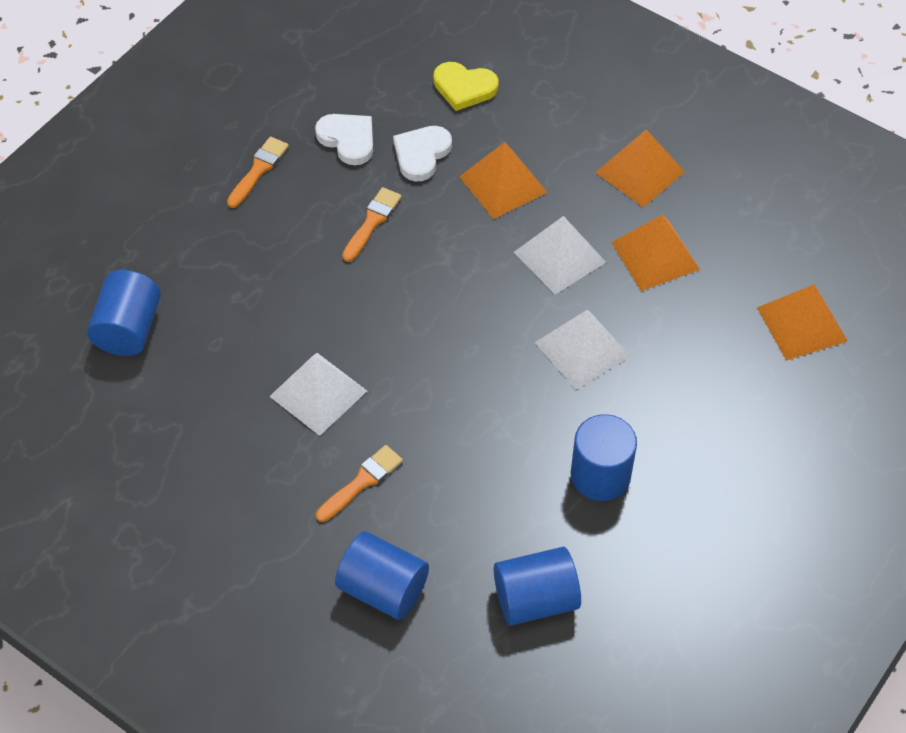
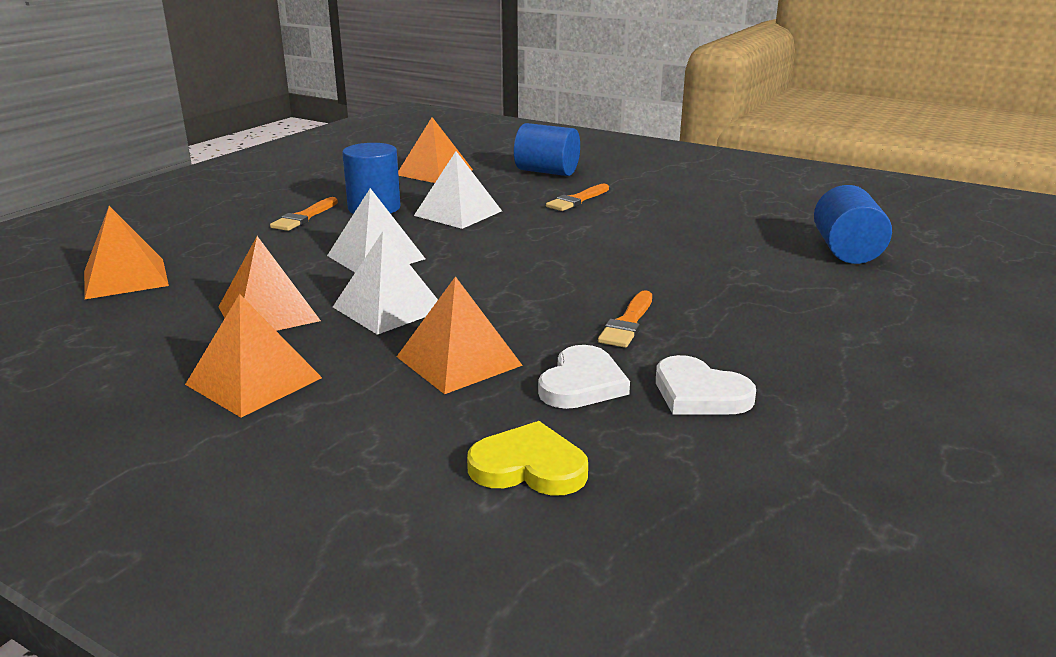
camera: 175 degrees right, 30 degrees down
(258, 170) = (808, 358): orange brush -> orange brush (304, 217)
(318, 393) = (634, 229): white pyramid -> white pyramid (458, 213)
(535, 599) = (434, 172): blue cylinder -> orange pyramid

